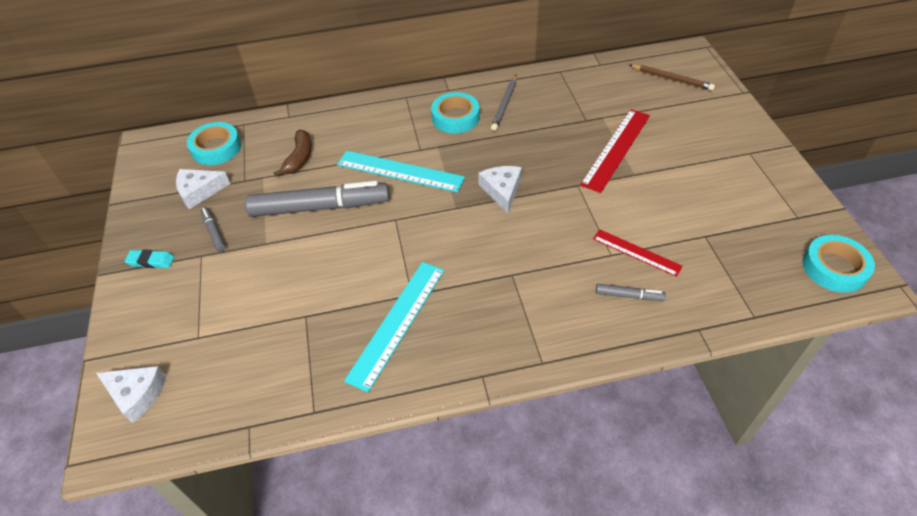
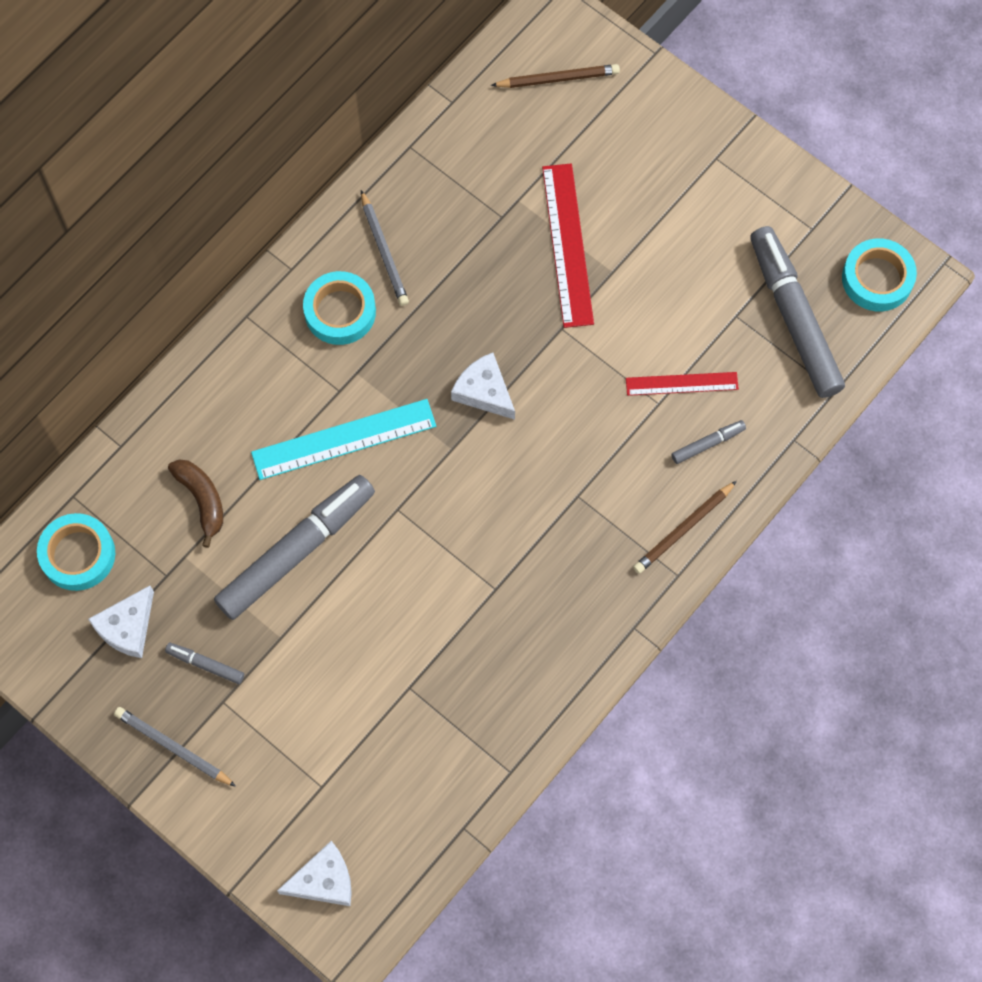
camera: 40 degrees left, 20 degrees up
(151, 261) = (173, 747): turquoise eraser -> grey pencil
(397, 323) = (508, 630): turquoise ruler -> none
(570, 336) = (683, 529): none -> brown pencil
(749, 258) = (793, 318): none -> grey marker

